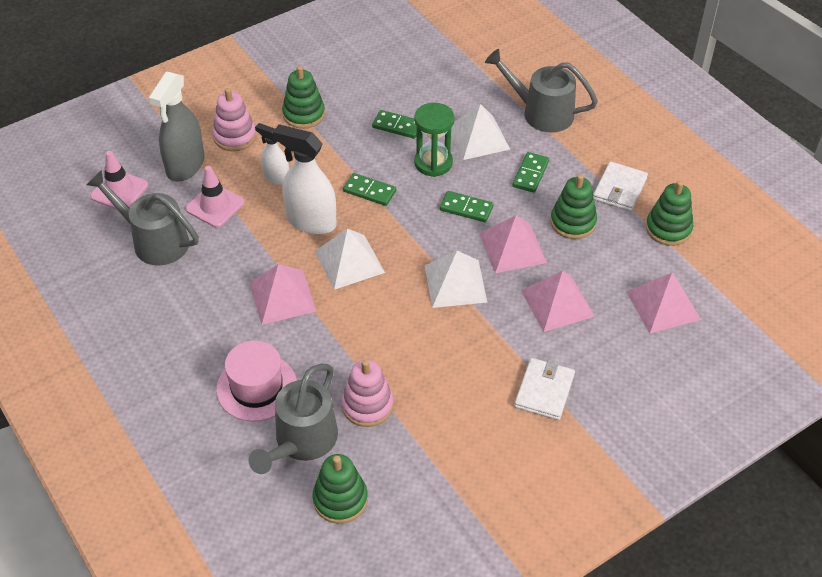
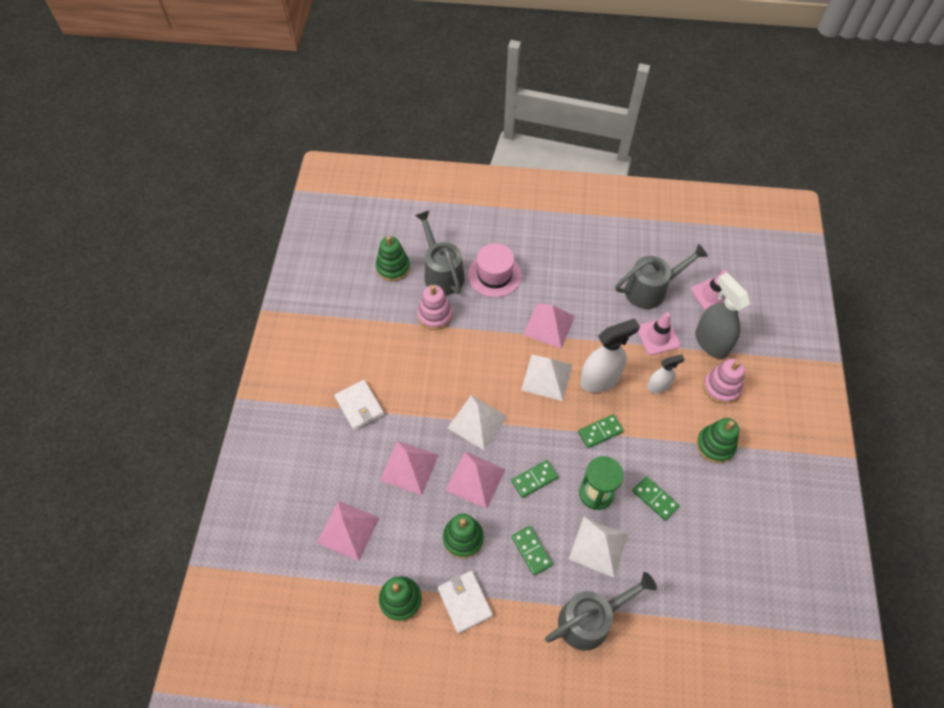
camera: 130 degrees right, 10 degrees up
(397, 126) = (655, 499): green domino -> green domino turned 75 degrees clockwise

